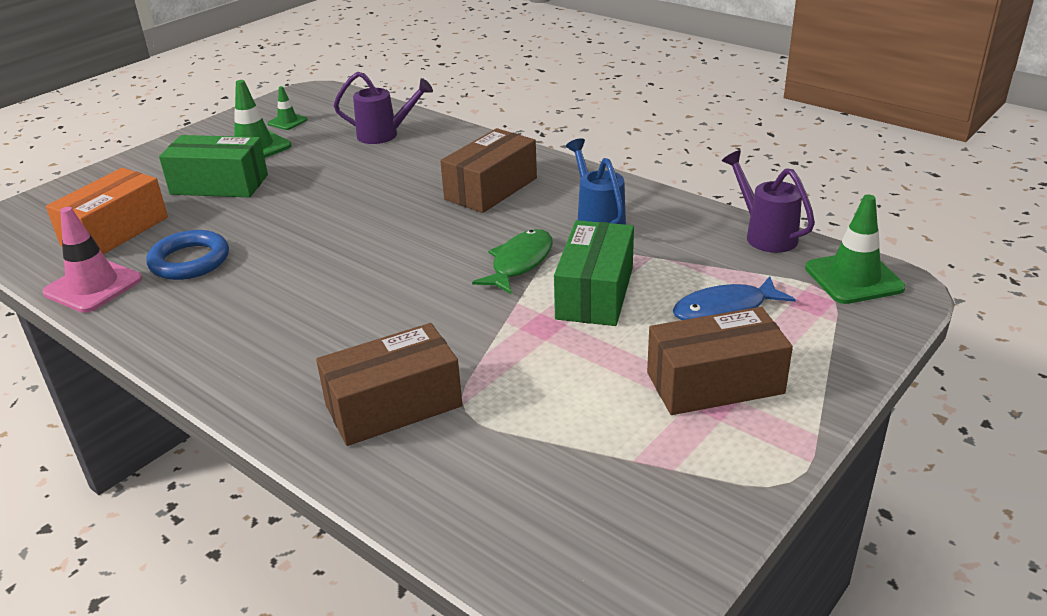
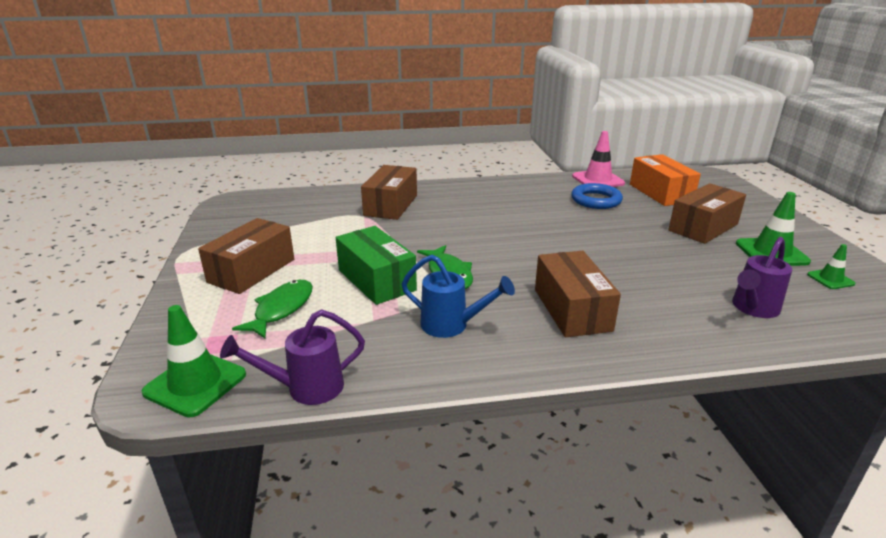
camera: 130 degrees right, 5 degrees down
(219, 184) = (703, 227): green box -> brown box
(725, 310) = (281, 309): blue fish -> green fish
(765, 235) = (305, 388): purple watering can -> purple watering can turned 150 degrees clockwise

